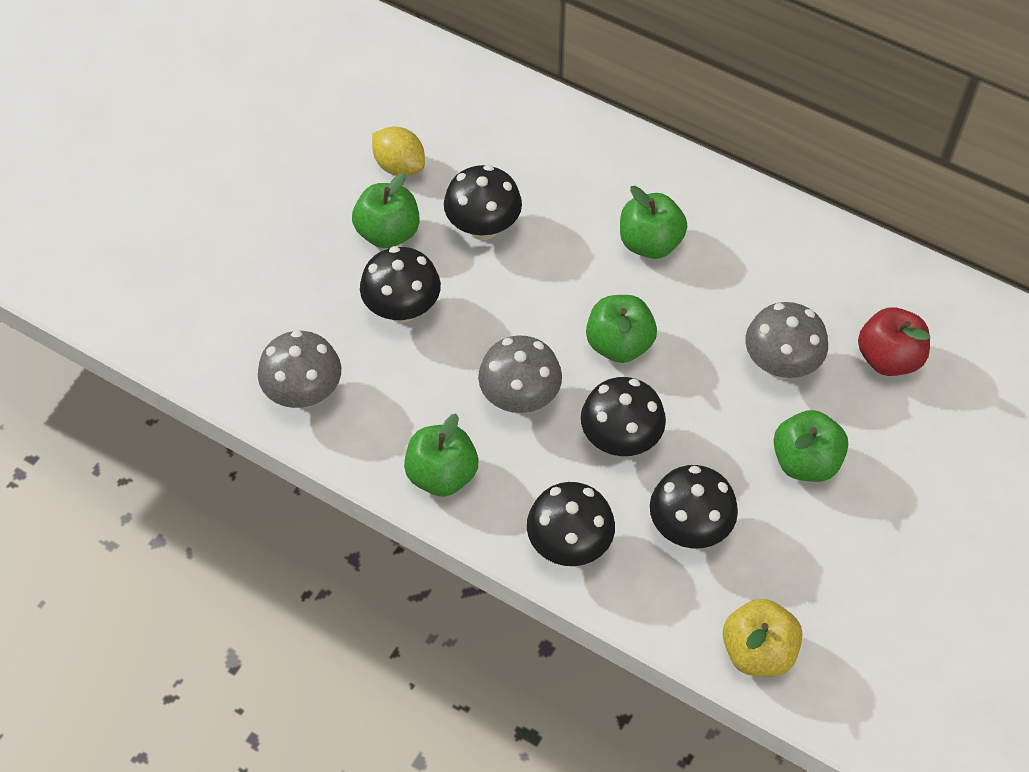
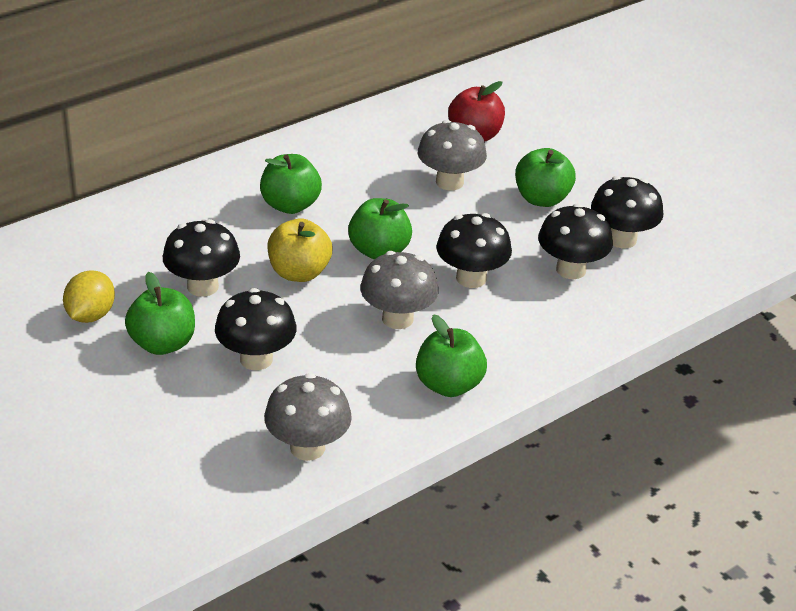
camera: 70 degrees left, 20 degrees down
(399, 166) = (90, 315): yellow lemon -> yellow lemon turned 45 degrees counterclockwise
(569, 544) = (555, 334): black mushroom -> black mushroom (622, 239)
(757, 651) = (691, 271): yellow apple -> yellow apple (299, 273)

